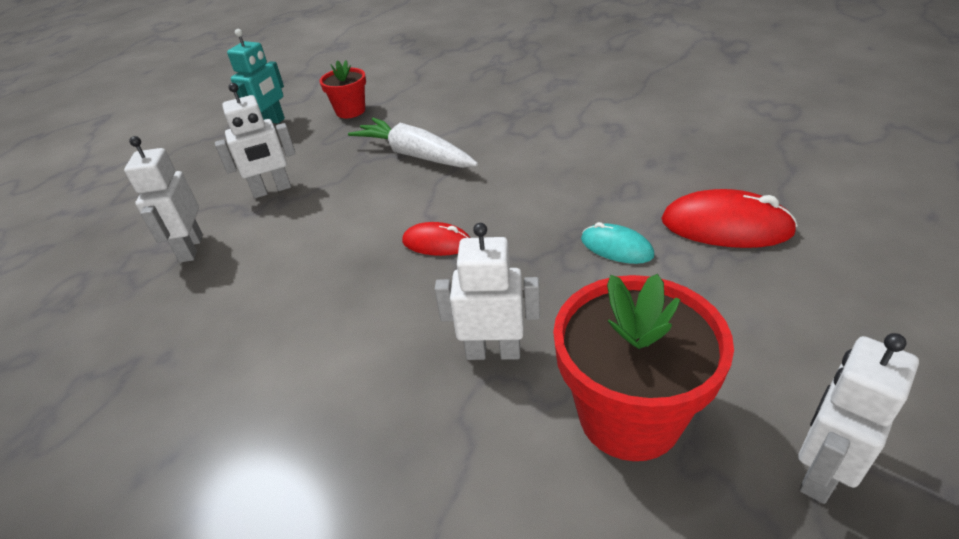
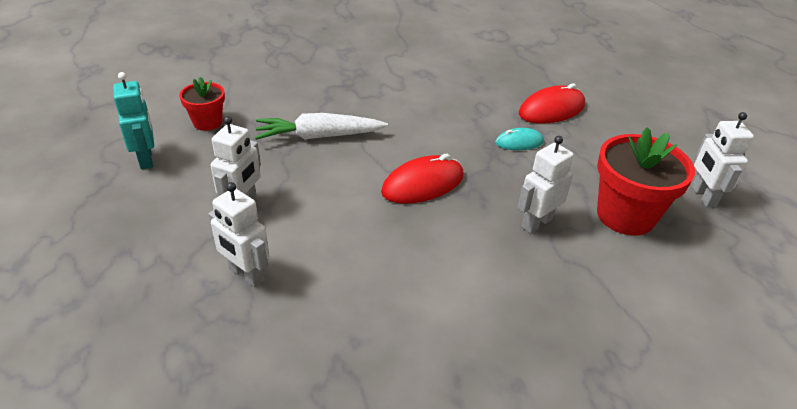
camera: 50 degrees left, 0 degrees up
(437, 243) = (423, 184): red mouse -> red mouse, size x1.67

